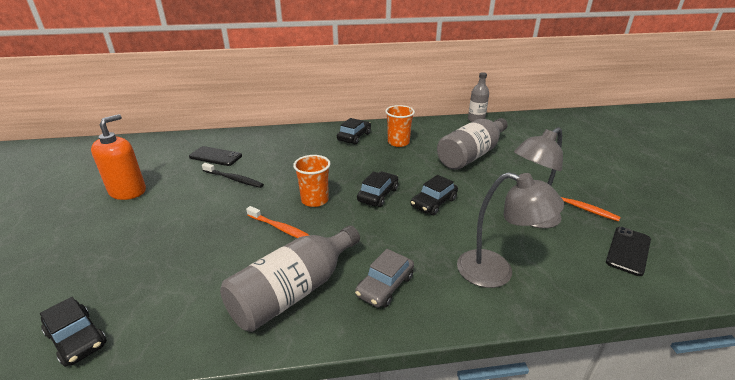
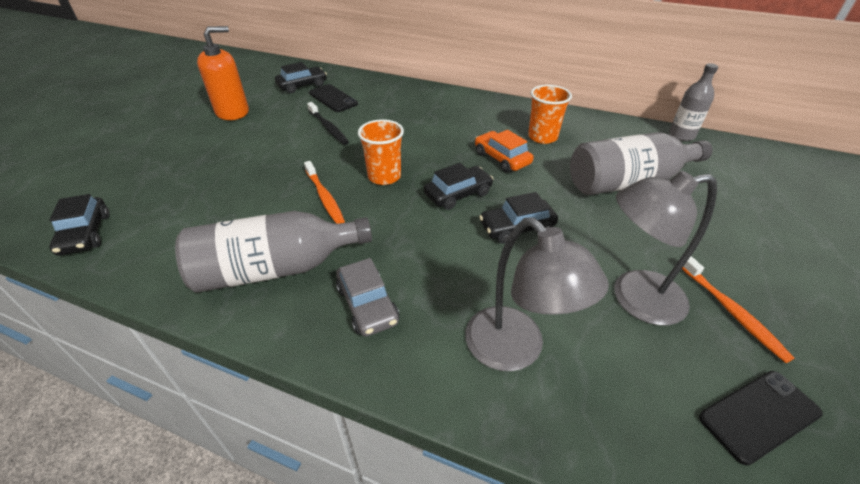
camera: 30 degrees right, 10 degrees up
(354, 137) = (494, 115): black car -> black car (302, 85)
(385, 163) = (502, 158): none -> orange car
(385, 286) = (367, 305): grey car -> grey car turned 90 degrees counterclockwise

